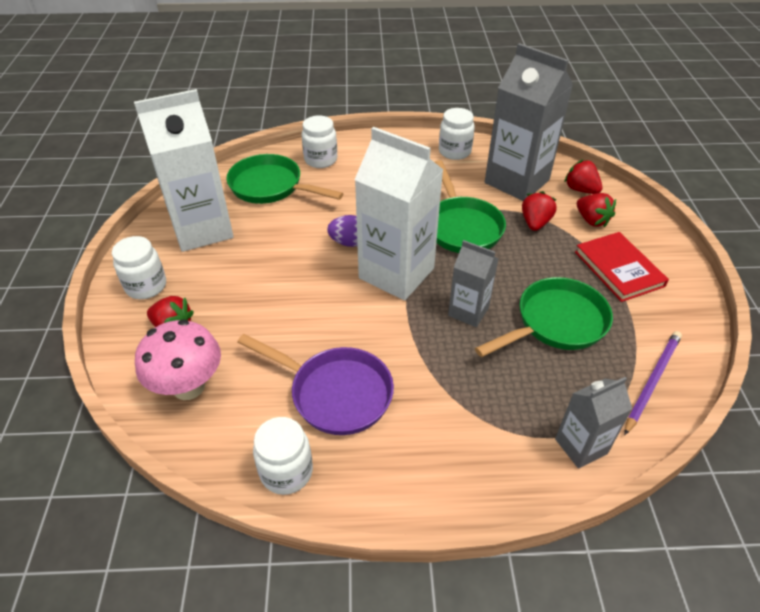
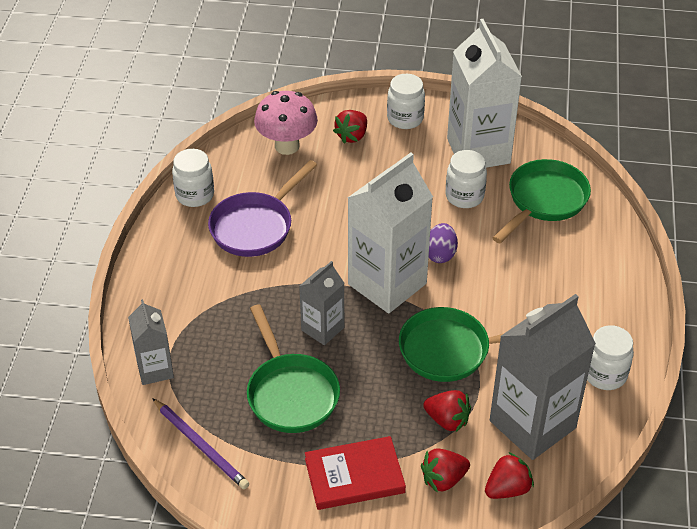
camera: 100 degrees right, 0 degrees up
(320, 160) = (594, 245): white jar -> white jar (464, 196)

